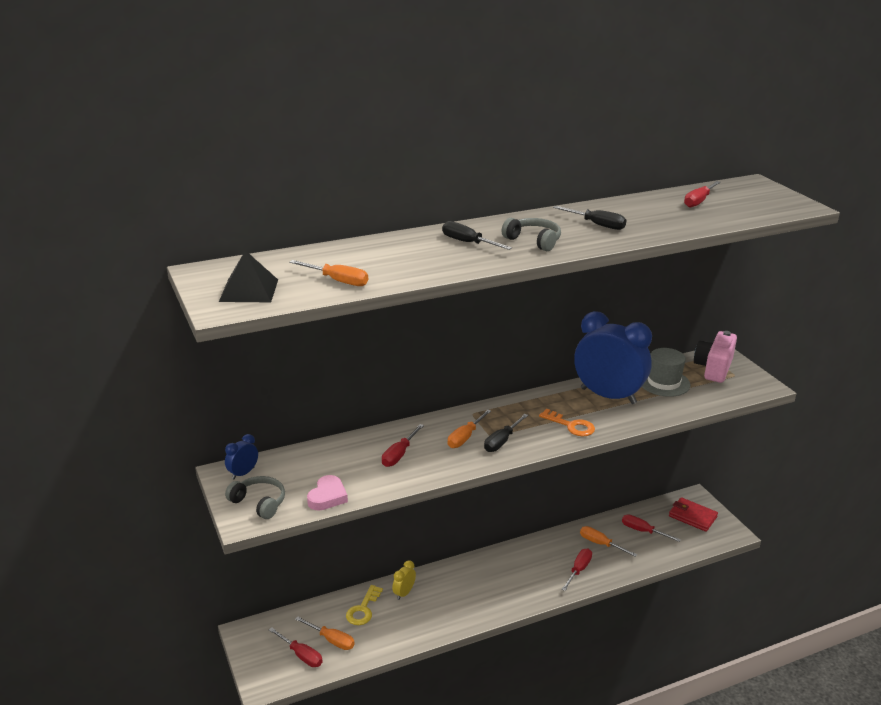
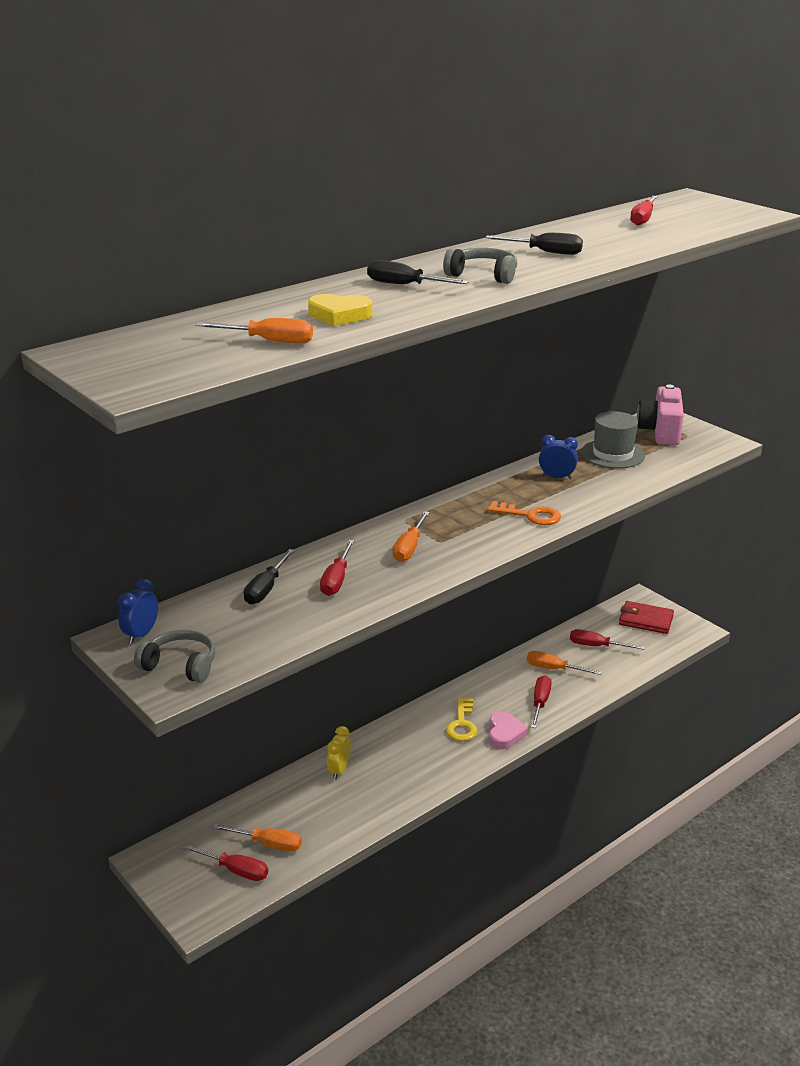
camera: 15 degrees left, 0 degrees up
(249, 290) = (157, 364): black pyramid -> none
(327, 497) = (268, 643): pink heart -> pink heart (505, 734)
(363, 609) = (295, 799): yellow key -> yellow key (462, 724)
(402, 264) = (339, 315): none -> yellow heart
(502, 441) = (456, 545): black screwdriver -> black screwdriver (266, 589)
(608, 396) = (556, 477): blue clock -> blue clock, size x0.41

